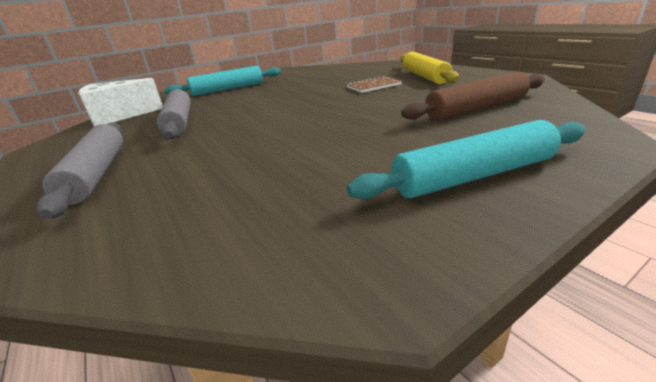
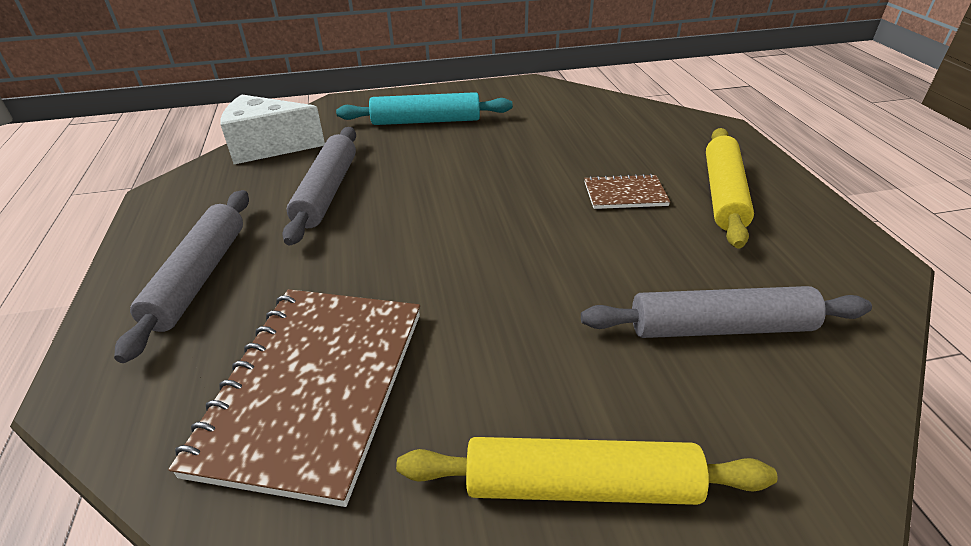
camera: 20 degrees right, 10 degrees up
(240, 193) = (314, 388): none -> brown notebook
(474, 176) = (580, 485): turquoise rolling pin -> yellow rolling pin
(476, 108) = (720, 327): brown rolling pin -> grey rolling pin

